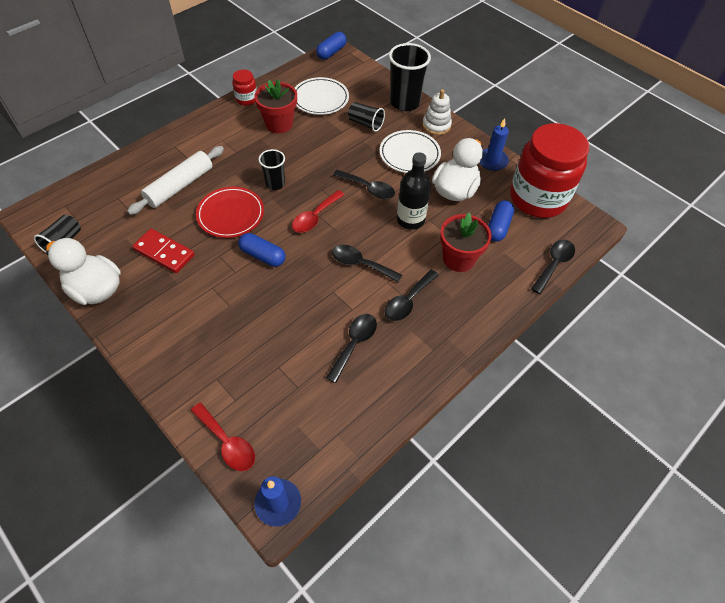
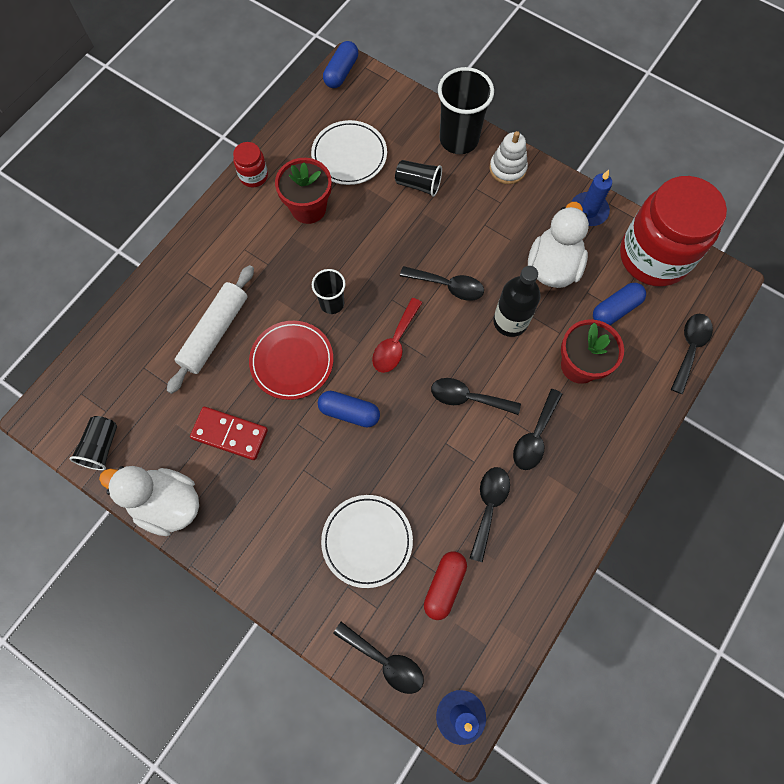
camera: 10 degrees left, 15 degrees up
(227, 443) = (385, 661): red spoon -> black spoon
(298, 395) = (444, 585): none -> red capsule
(409, 154) = (485, 222): white plate -> white plate (367, 541)
(498, 227) = (615, 309): blue capsule -> blue capsule turned 45 degrees clockwise

